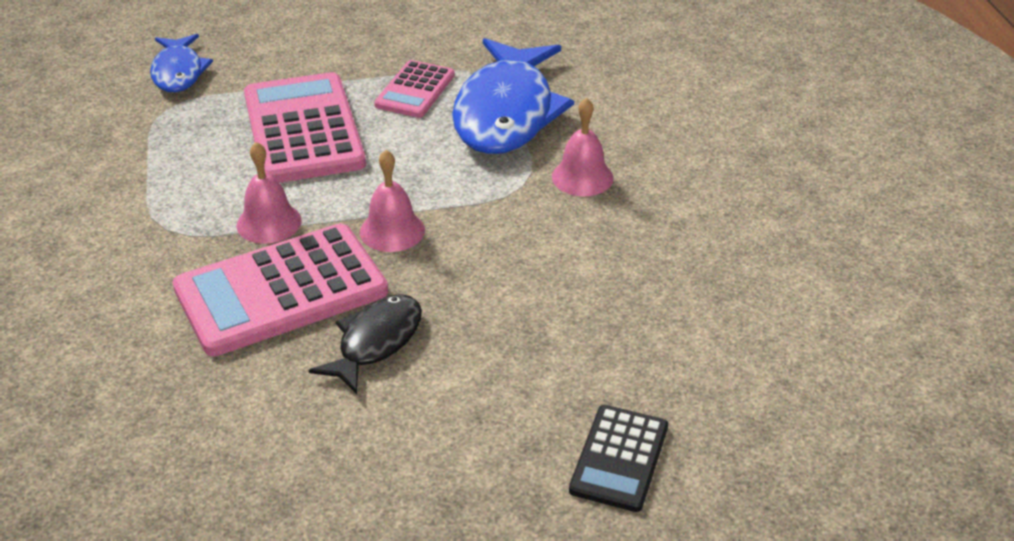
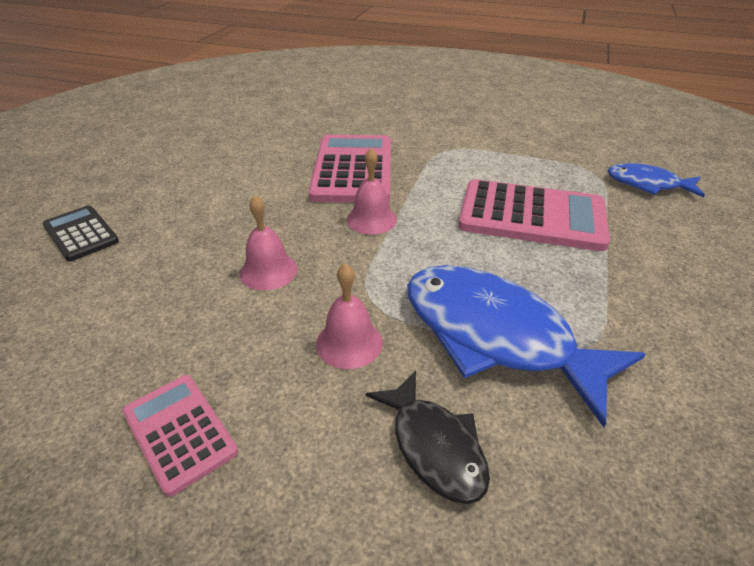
camera: 120 degrees right, 0 degrees up
(269, 223) = (423, 179): pink bell -> pink bell (268, 271)
(376, 342) = (275, 186): black fish -> black fish (434, 446)
(415, 90) = (570, 290): pink calculator -> pink calculator (179, 432)

